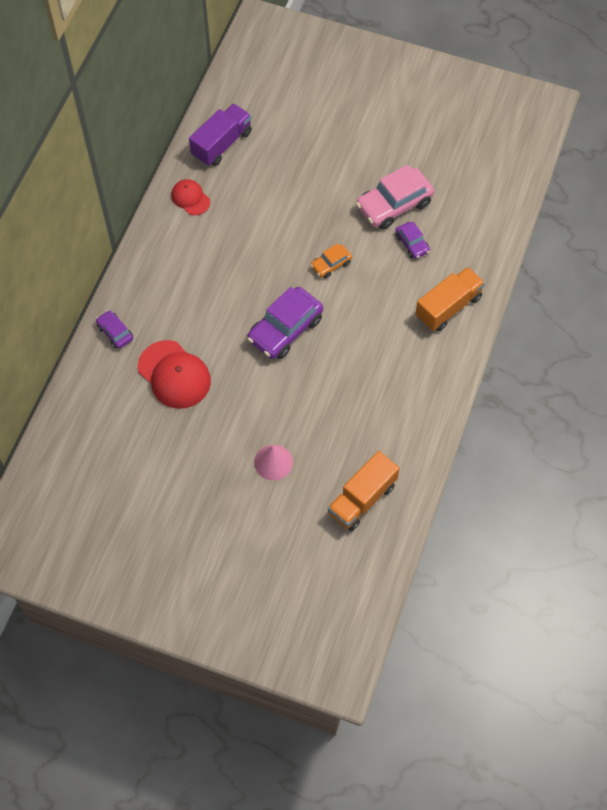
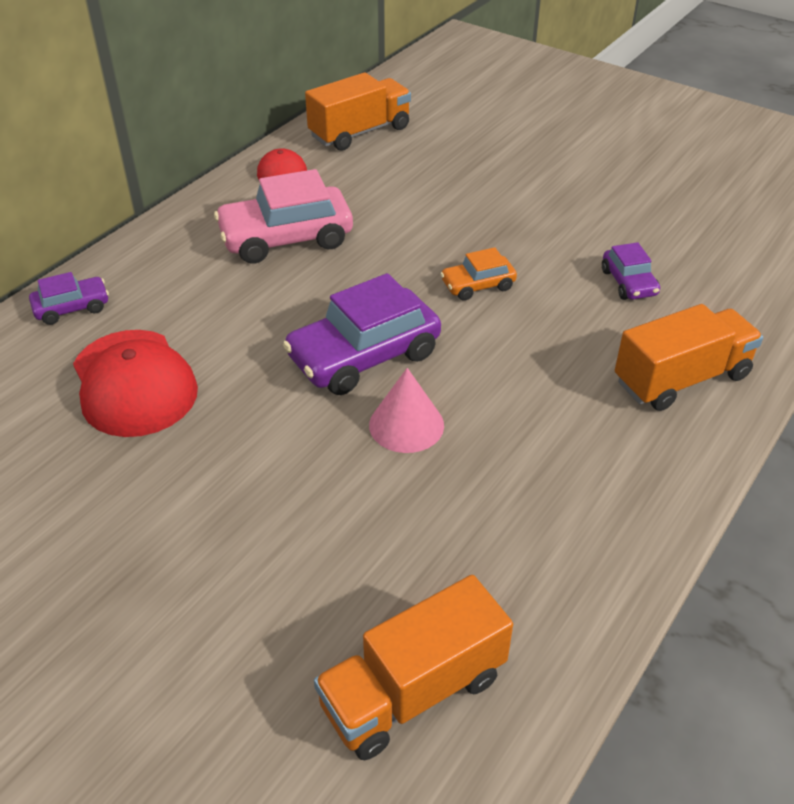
camera: 15 degrees right, 20 degrees down
(115, 332) = (72, 308): purple car -> purple car turned 90 degrees clockwise
(221, 144) = (360, 132): purple truck -> orange truck
(273, 462) = (246, 568): pink cone -> pink cone (406, 425)
(394, 204) = (607, 232): pink car -> pink car (286, 238)

